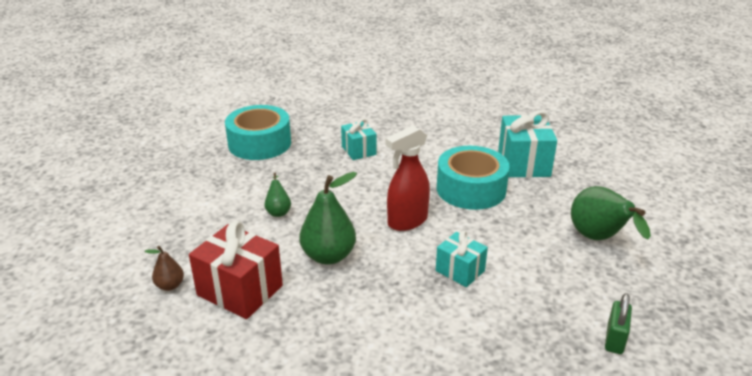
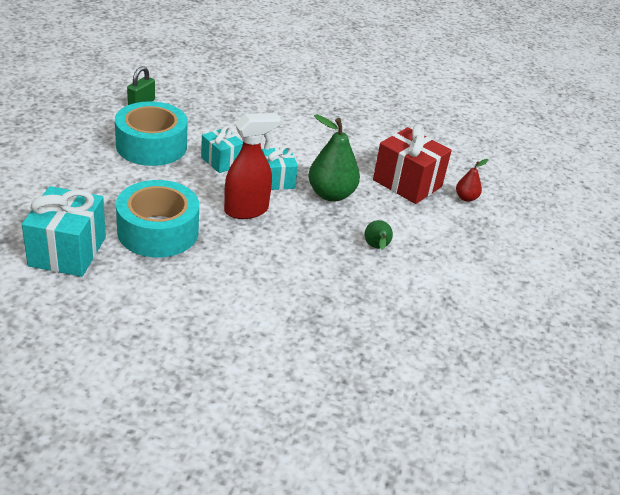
camera: 175 degrees left, 5 degrees up
(170, 285) = (466, 198): brown pear -> red pear
(259, 143) = (404, 359): turquoise tape -> turquoise tape (151, 146)
(358, 150) = (267, 316): turquoise gift -> turquoise gift (277, 180)
(599, 239) = (77, 159): green pear -> none

